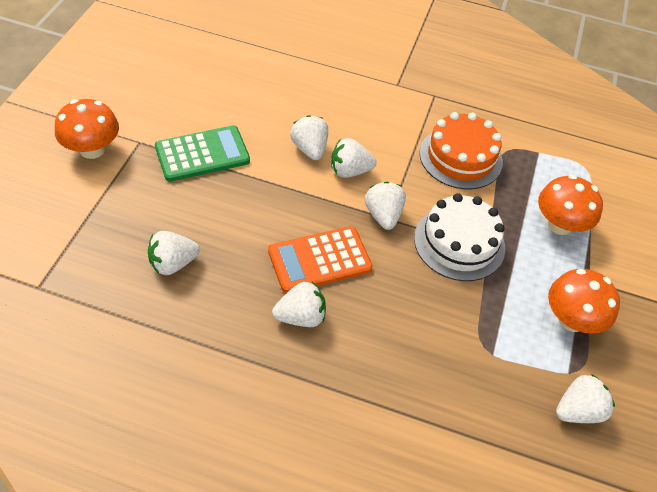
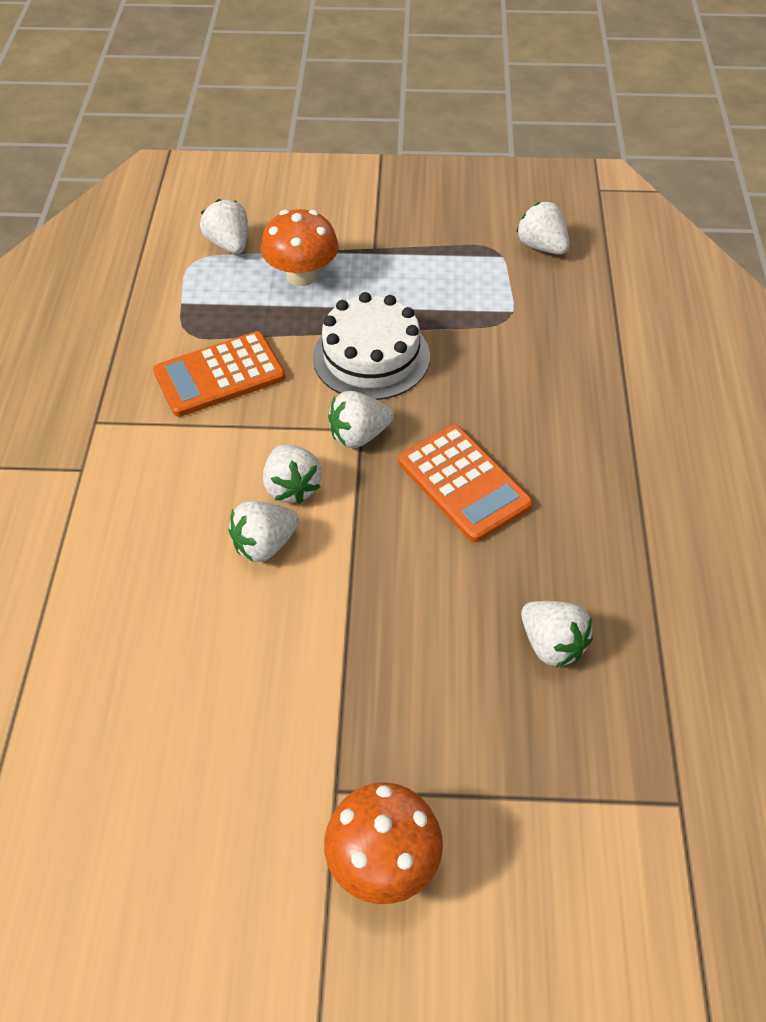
camera: 100 degrees left, 0 degrees up
(202, 154) = (329, 683): green calculator -> none
(300, 317) = (557, 481): white strawberry -> white strawberry (229, 244)
(460, 157) = (219, 375): orange cake -> orange calculator
(571, 319) = (435, 257): orange mushroom -> none

